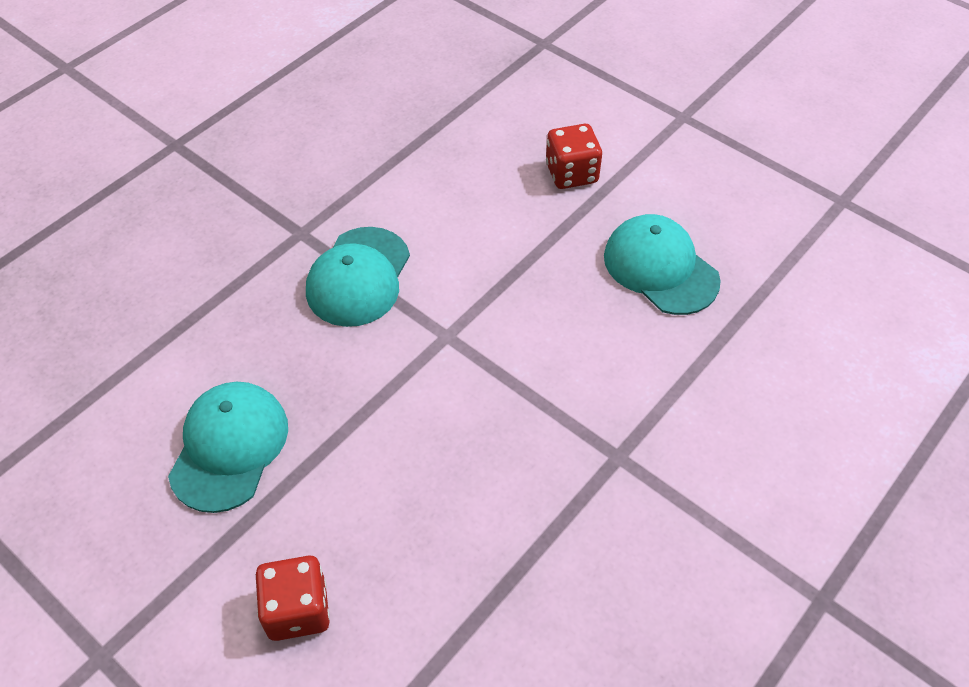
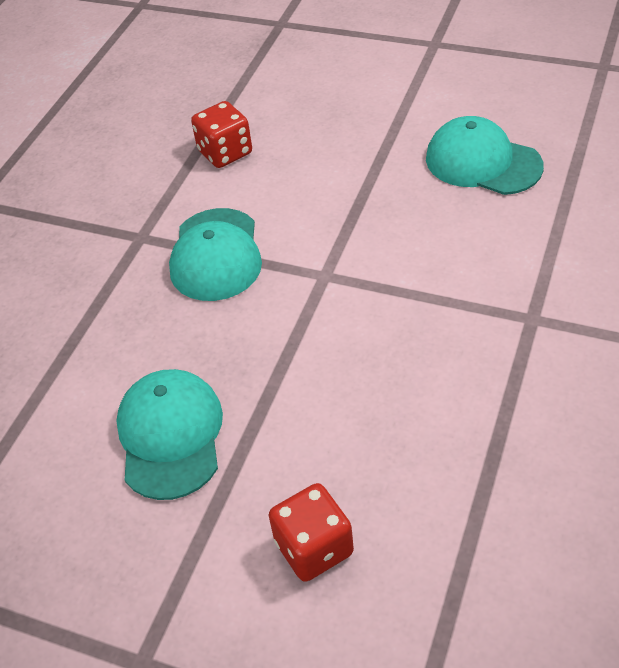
camera: 15 degrees left, 5 degrees down
(571, 173) = (363, 114): red dice -> red dice (225, 152)

